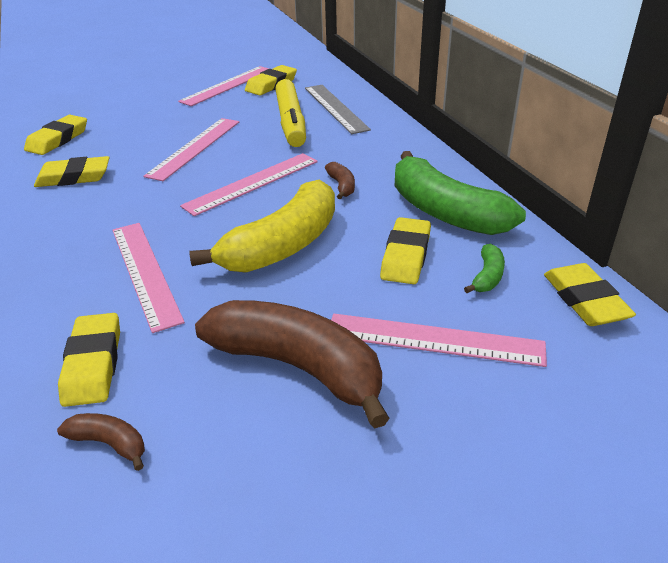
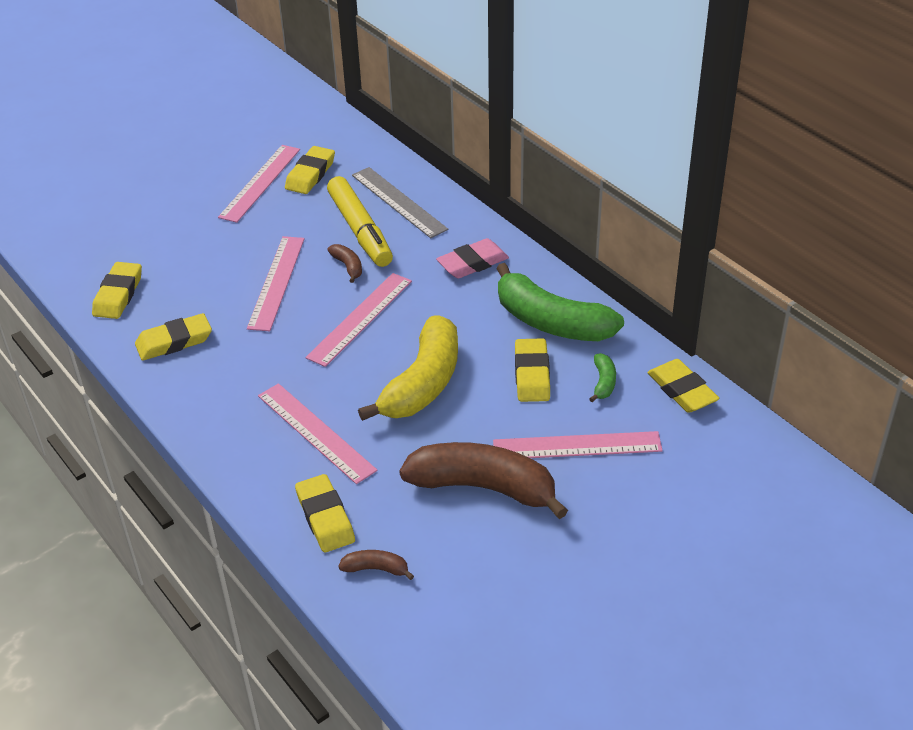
camera: 15 degrees left, 5 degrees up
(341, 186) = (447, 307): brown banana -> brown banana (348, 266)
(382, 156) = (473, 263): none -> pink eraser

